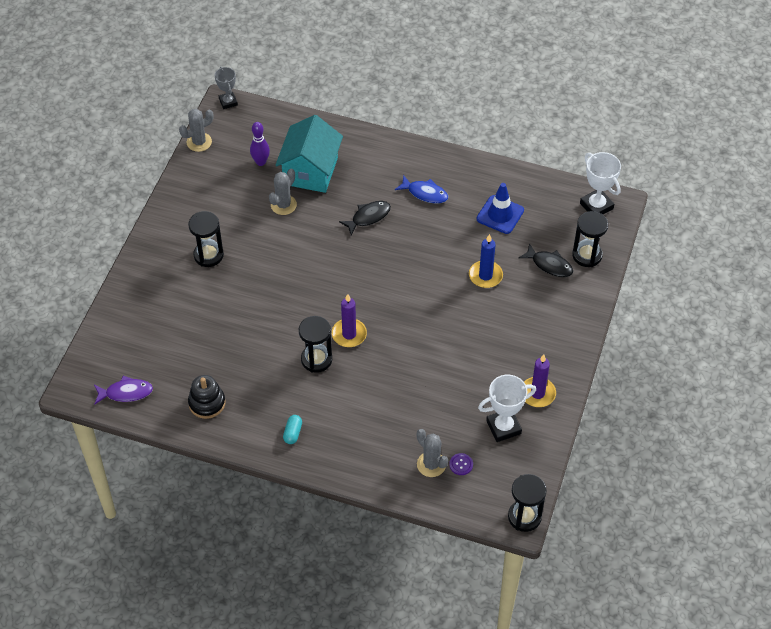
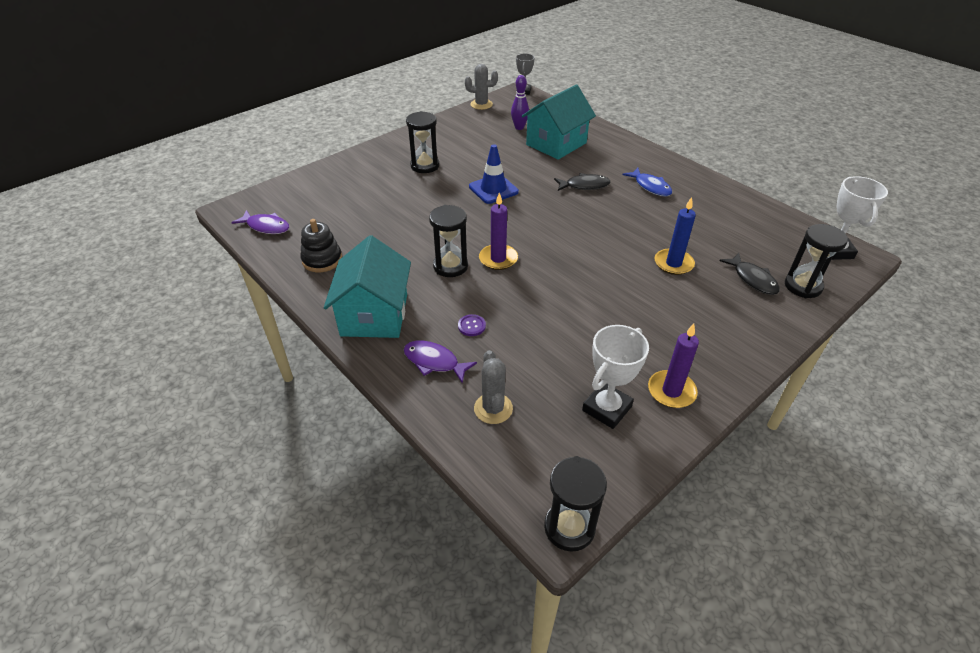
camera: 30 degrees right, 10 degrees down
(283, 205) = (515, 156): grey cactus -> none
(293, 433) = (374, 315): turquoise capsule -> turquoise house
(367, 449) = (434, 362): none -> purple fish
(461, 464) = (528, 425): purple button -> purple button (471, 326)
(500, 215) = (718, 224): blue traffic cone -> blue traffic cone (493, 189)
(503, 427) = (607, 408): white trophy -> white trophy turned 60 degrees counterclockwise

